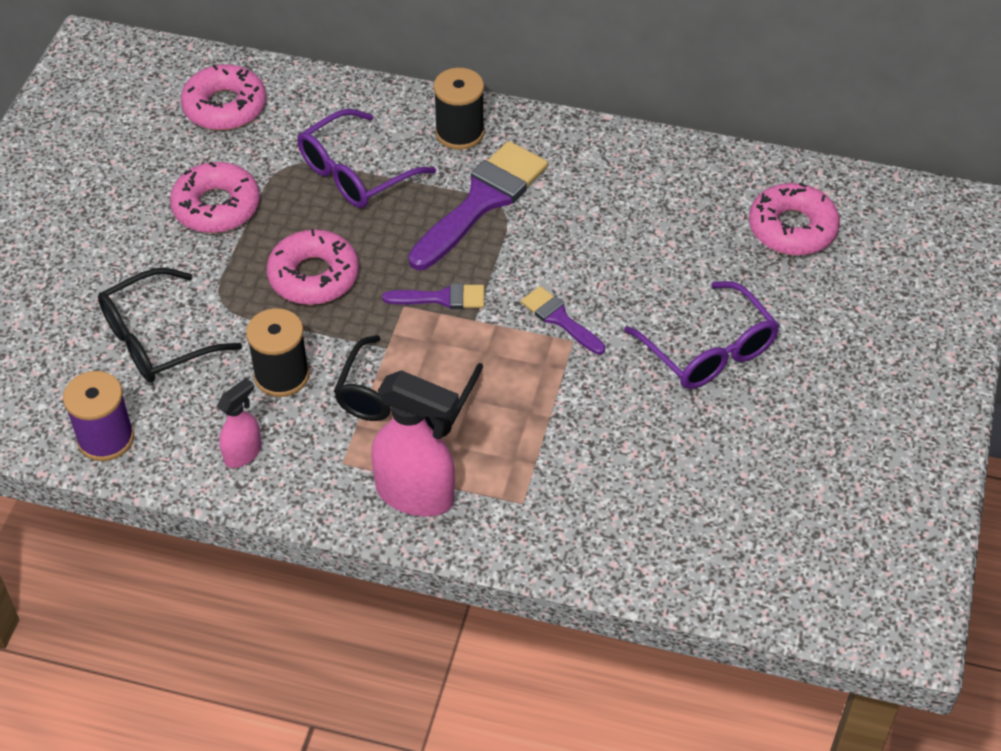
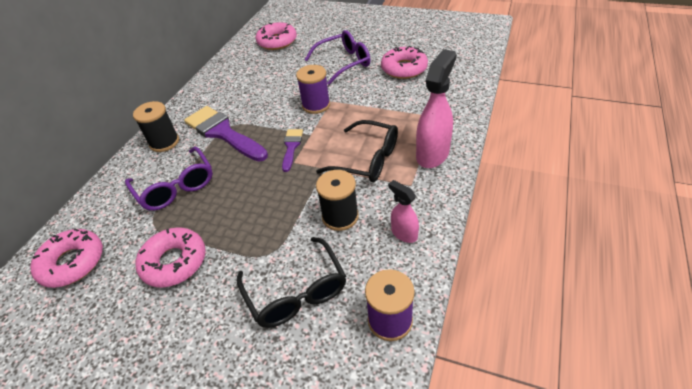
camera: 80 degrees left, 5 degrees down
(314, 276) = (258, 204): pink donut -> pink donut (404, 68)
(559, 319) = (316, 105): purple brush -> purple spool

